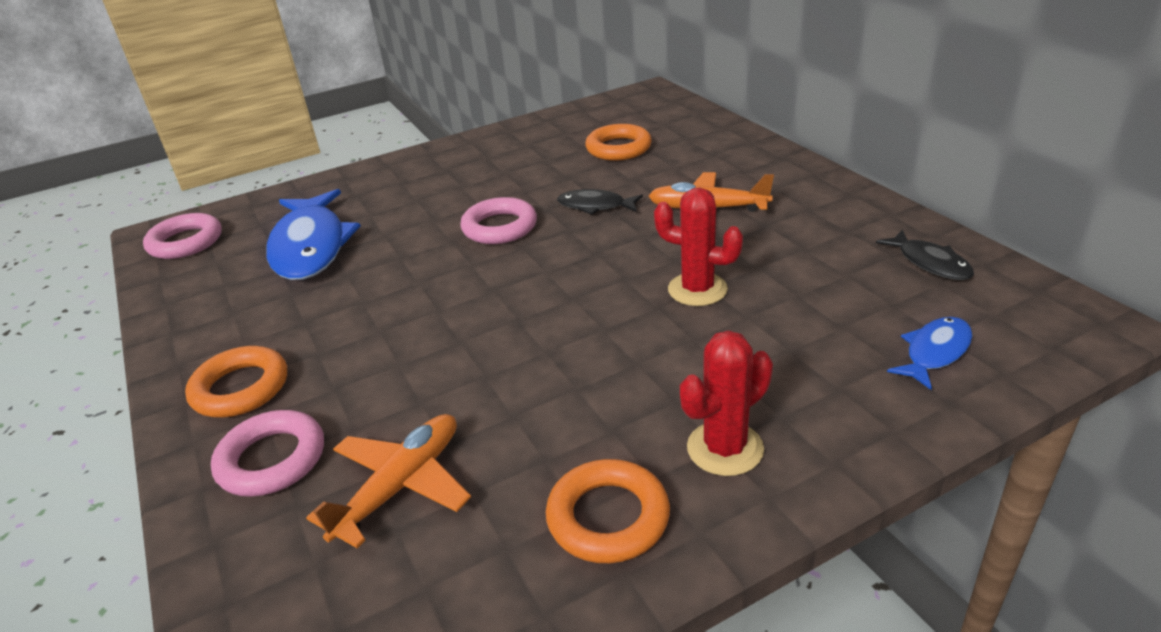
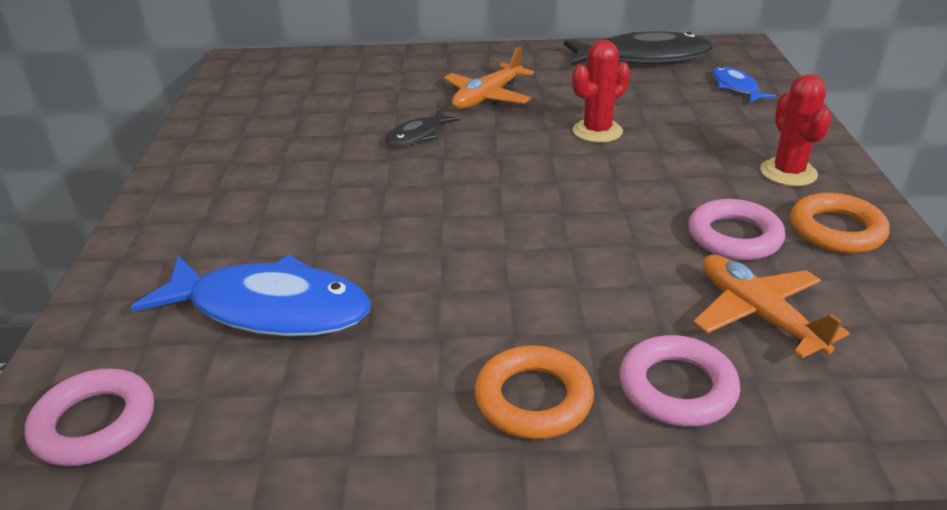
camera: 65 degrees left, 0 degrees up
(499, 227) = (392, 186): pink ring -> pink ring (734, 237)
(618, 148) = (326, 100): orange ring -> none
(930, 263) = (643, 58): black fish -> black fish, size x2.00

